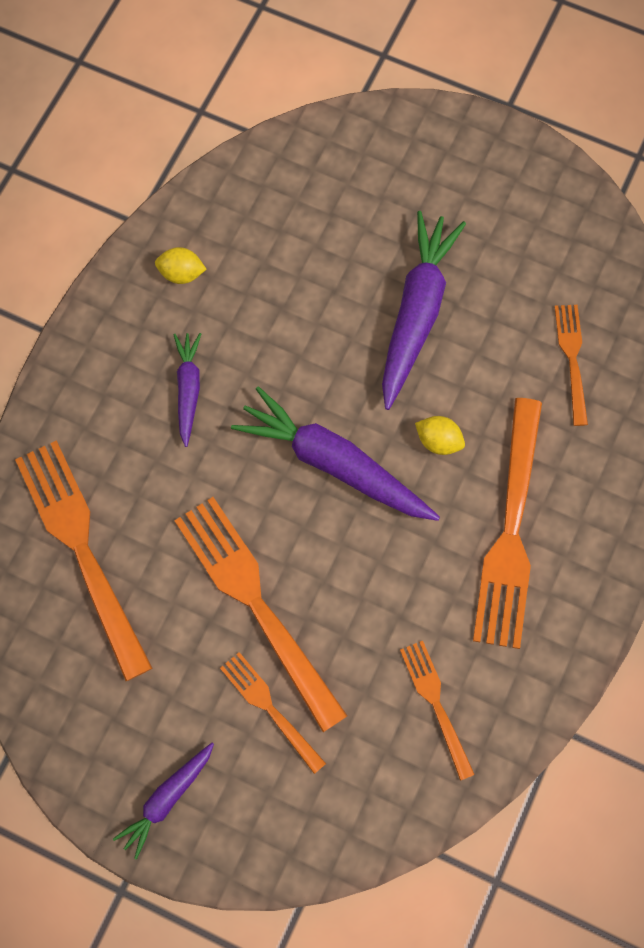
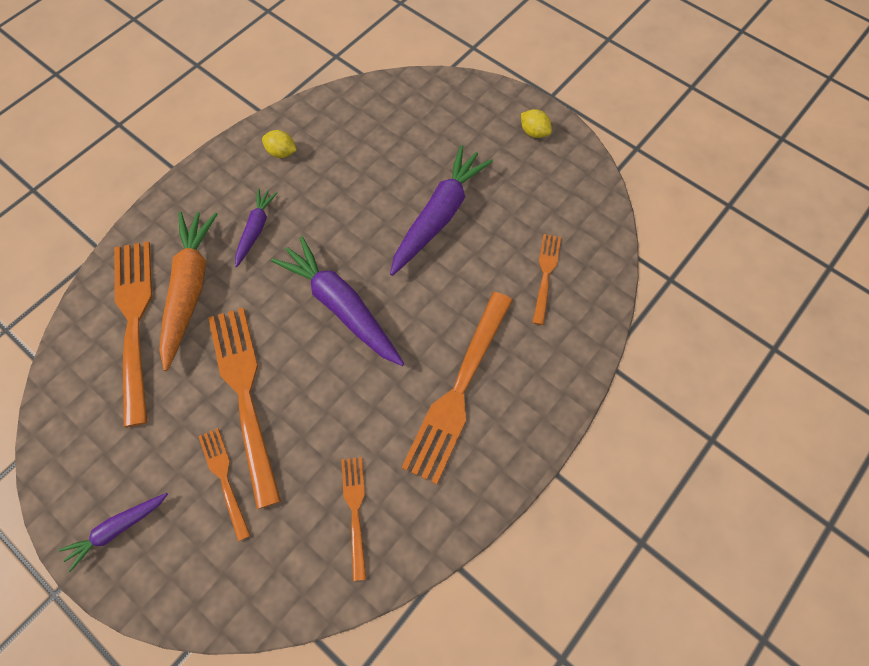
camera: 15 degrees right, 5 degrees down
(135, 491) = (189, 290): none -> orange carrot
(438, 441) = (425, 309): yellow lemon -> yellow lemon (534, 132)

